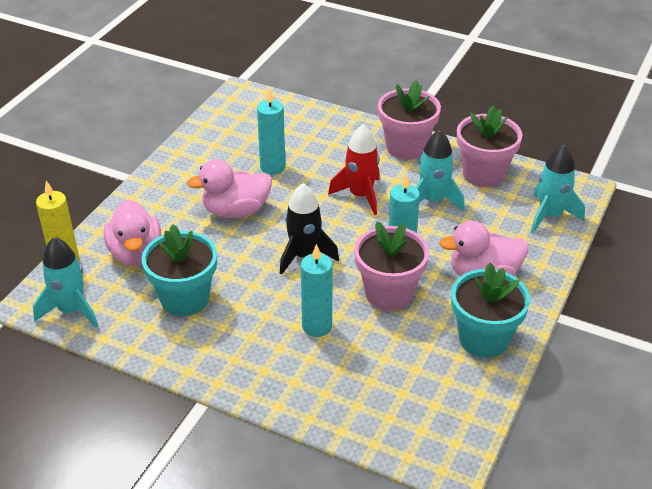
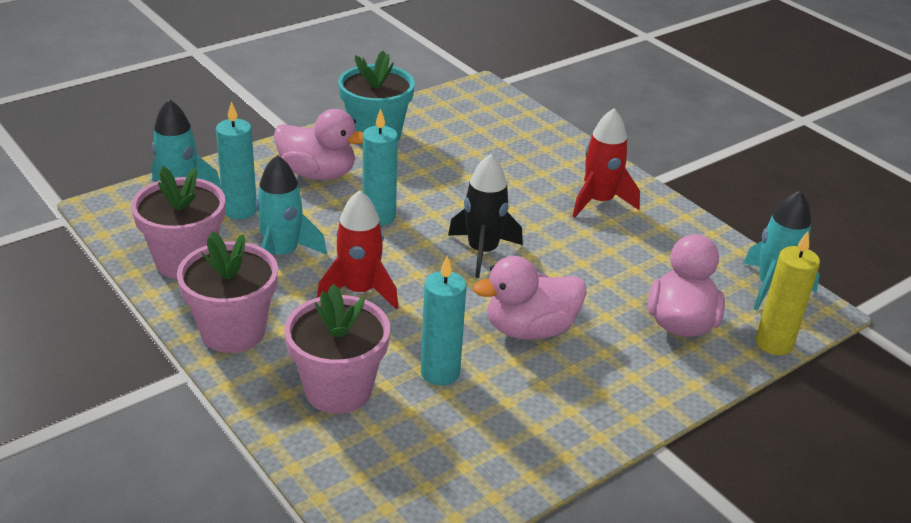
camera: 155 degrees left, 5 degrees down
(185, 299) = (639, 256): turquoise flower pot -> none
(236, 211) = (530, 329): pink duck -> pink duck turned 150 degrees clockwise
(241, 343) = (599, 201): none -> red rocket
(317, 326) = (517, 190): turquoise candle -> turquoise candle (240, 210)
(389, 293) = (425, 191): pink flower pot -> pink flower pot (338, 390)

